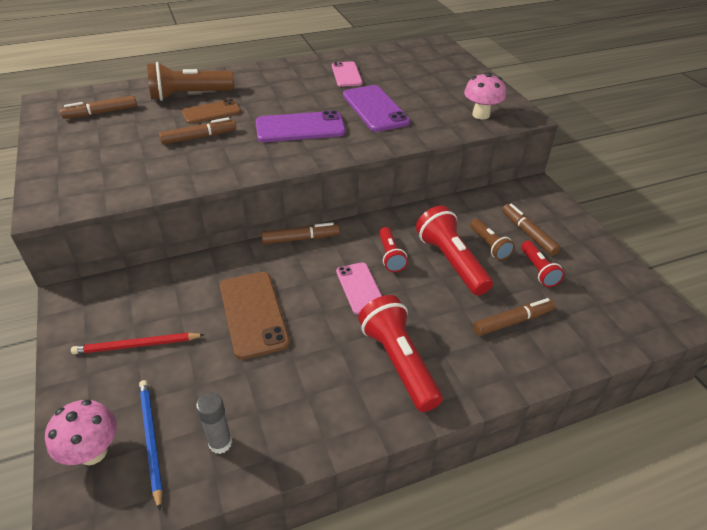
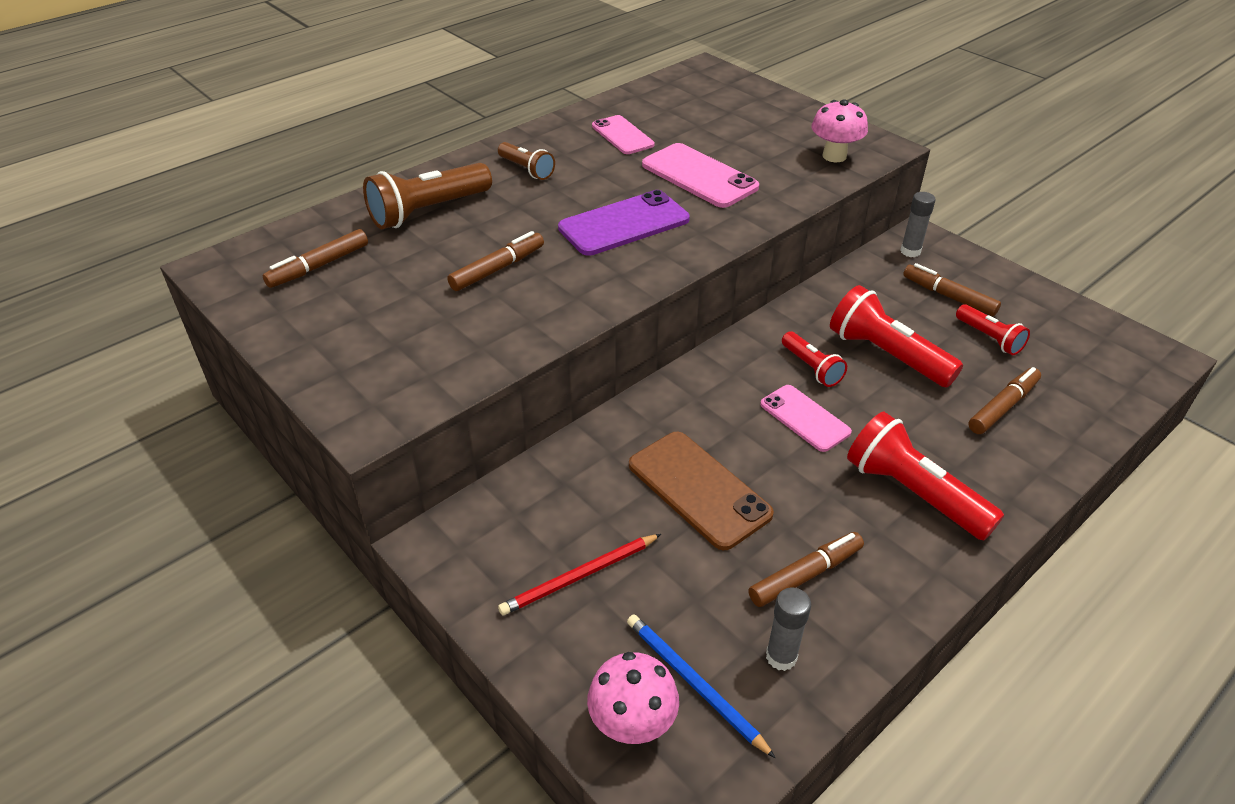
camera: 20 degrees left, 0 degrees up
(211, 112) = (483, 229): brown phone -> none
(300, 239) = (684, 376): brown marker -> brown marker (805, 575)
(375, 109) = (699, 176): purple phone -> pink phone
(489, 245) = (916, 323): brown flashlight -> brown flashlight (526, 169)
(522, 196) = (910, 251): none -> grey glue stick

